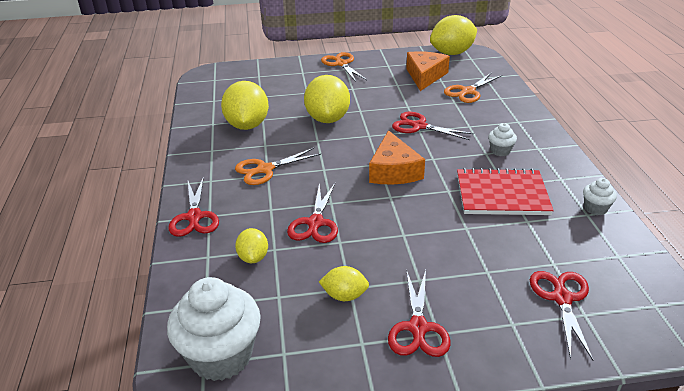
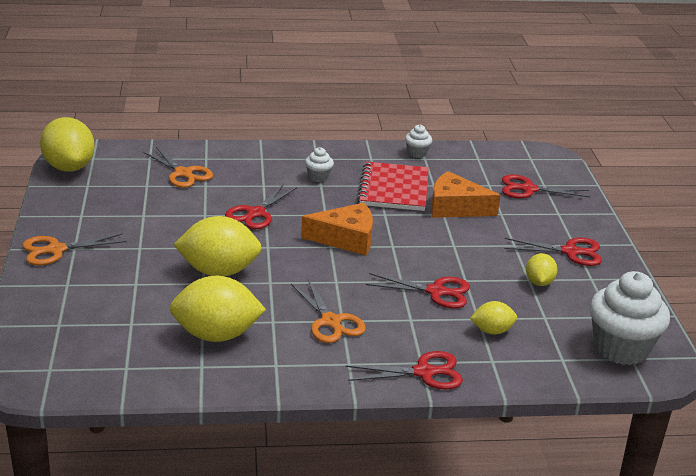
camera: 90 degrees left, 5 degrees down
(425, 76) = (129, 194): orange cheese -> orange cheese (455, 207)

